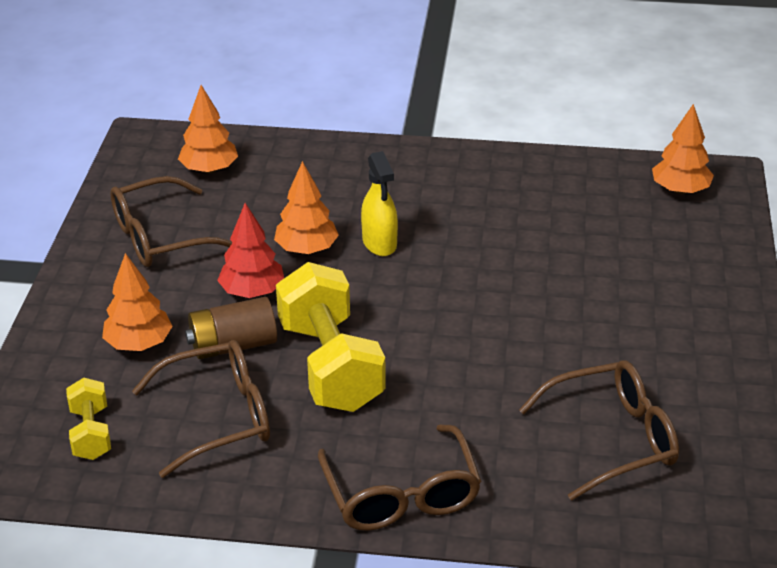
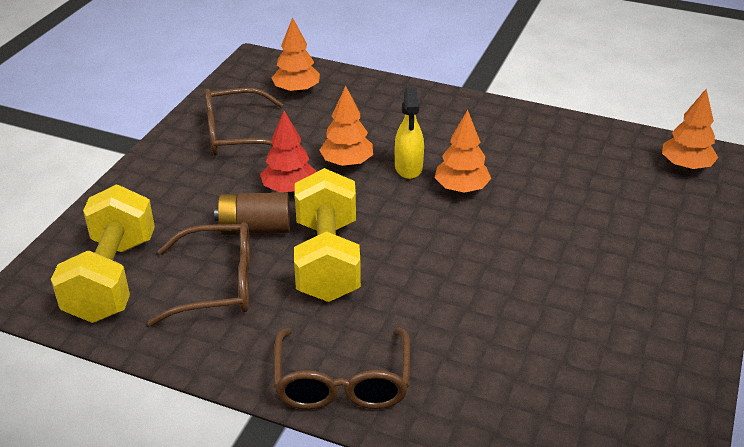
camera: 15 degrees right, 0 degrees up
(91, 433) = (112, 278): yellow dumbbell -> yellow dumbbell, size x1.98
(139, 344) = (182, 214): orange tree -> orange tree (461, 188)
(612, 438) = (551, 371): brown glasses -> none

